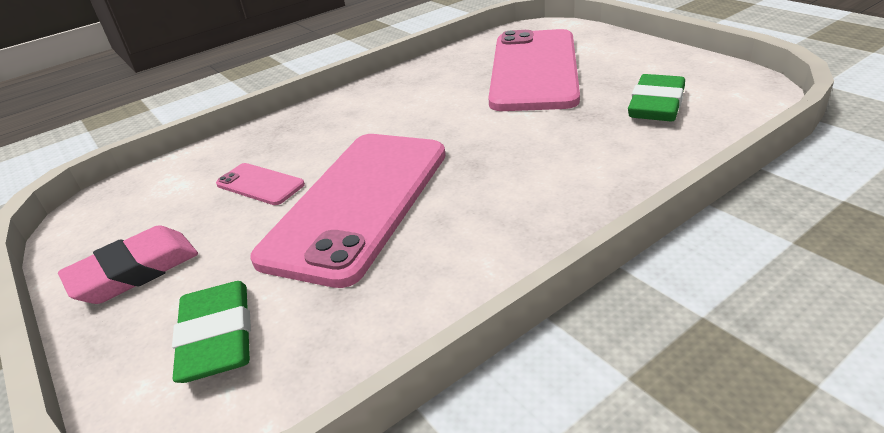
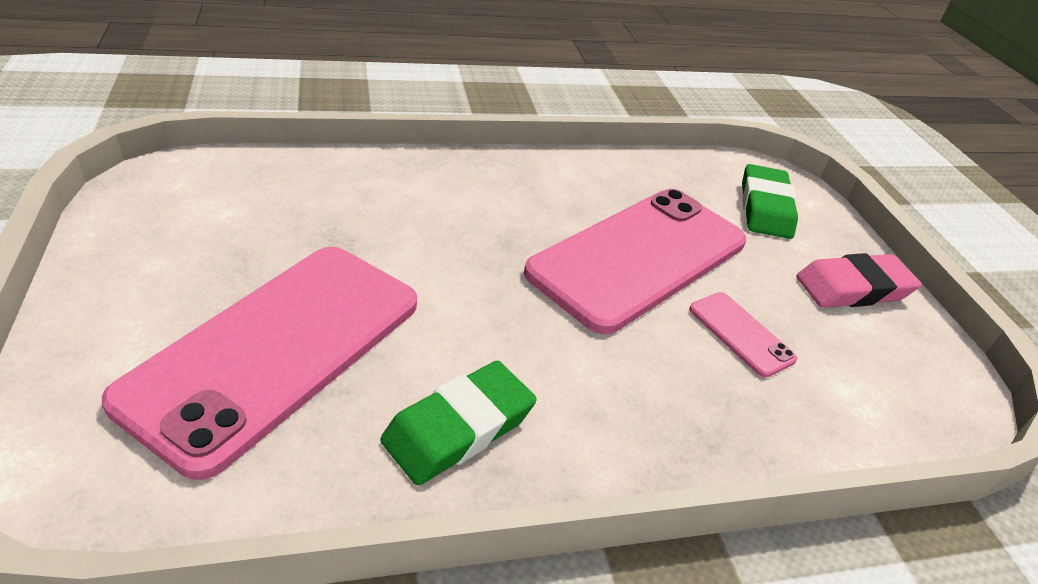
camera: 165 degrees left, 5 degrees up
(656, 105) = (263, 212): green eraser -> green eraser (459, 428)

